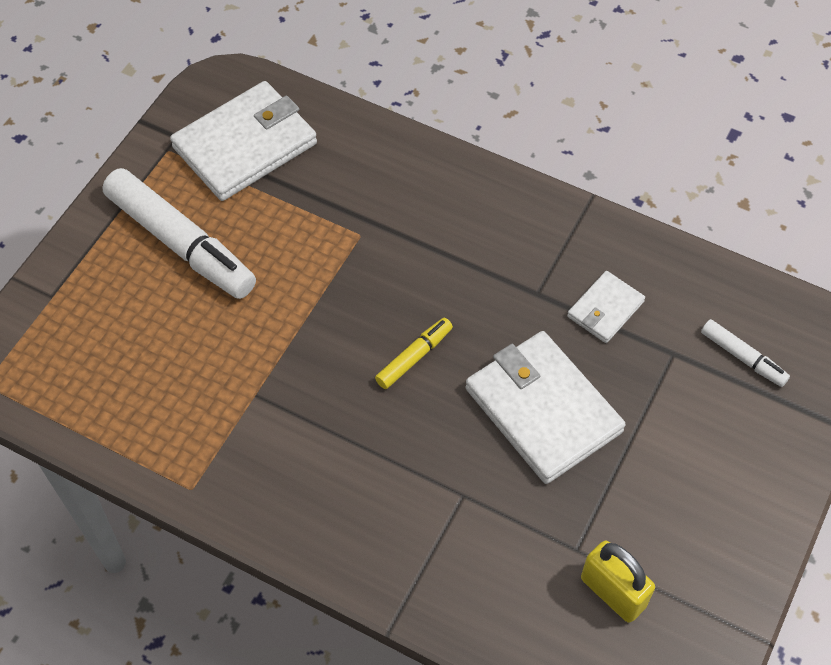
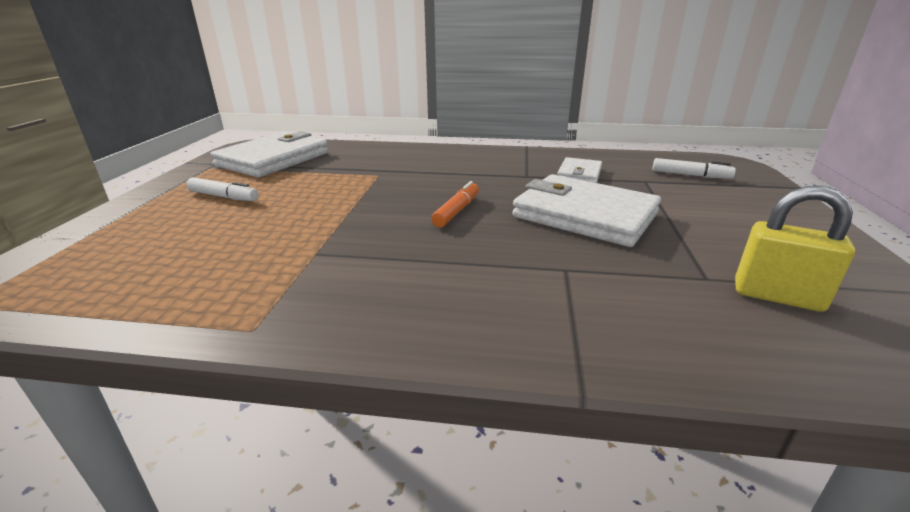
camera: 20 degrees left, 30 degrees down
(181, 243) = (224, 197): white marker -> white marker, size x0.48
(414, 357) = (457, 211): yellow marker -> orange marker

